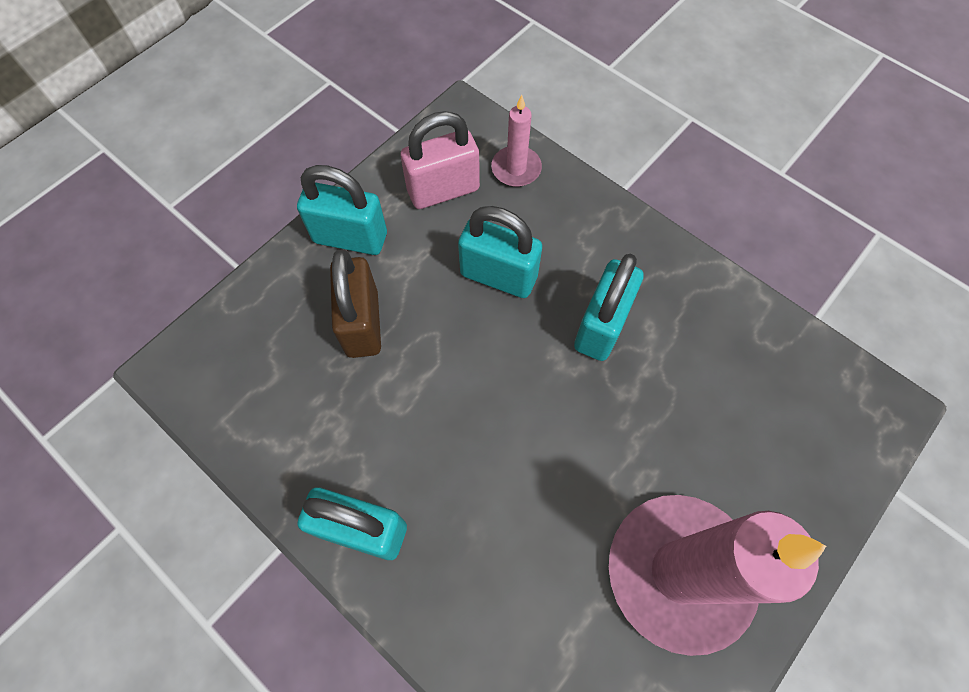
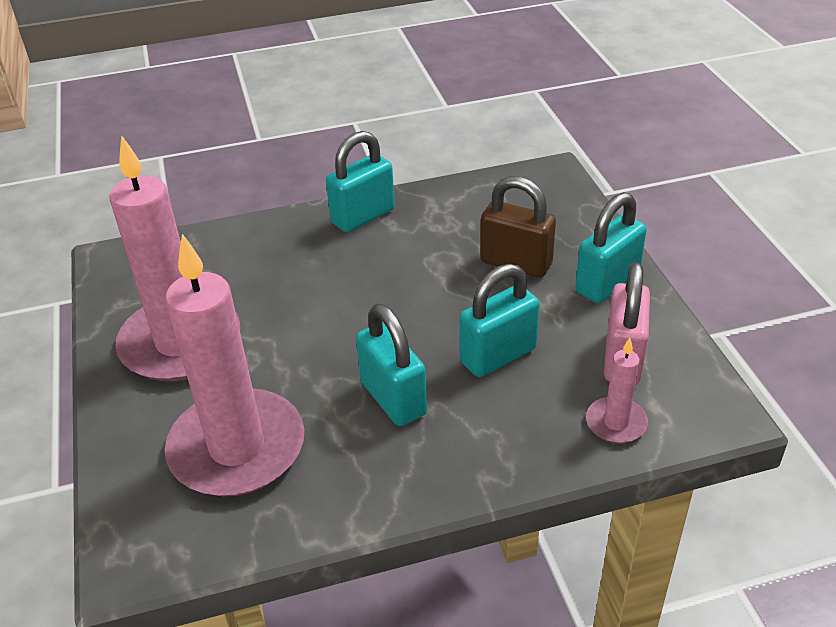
camera: 125 degrees right, 25 degrees down
(741, 411) = (237, 448): none -> pink candle

